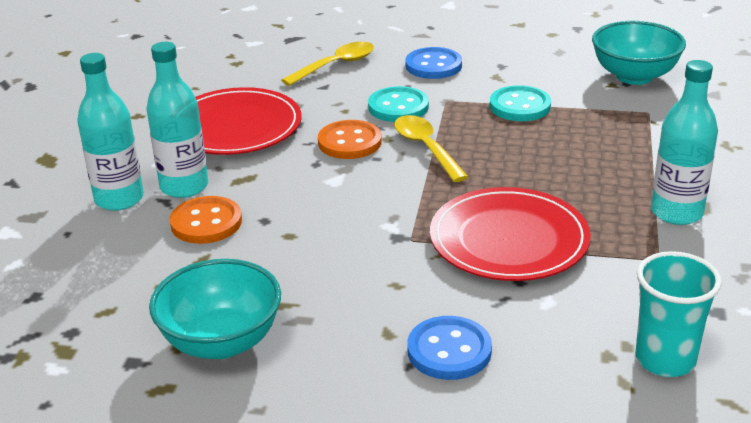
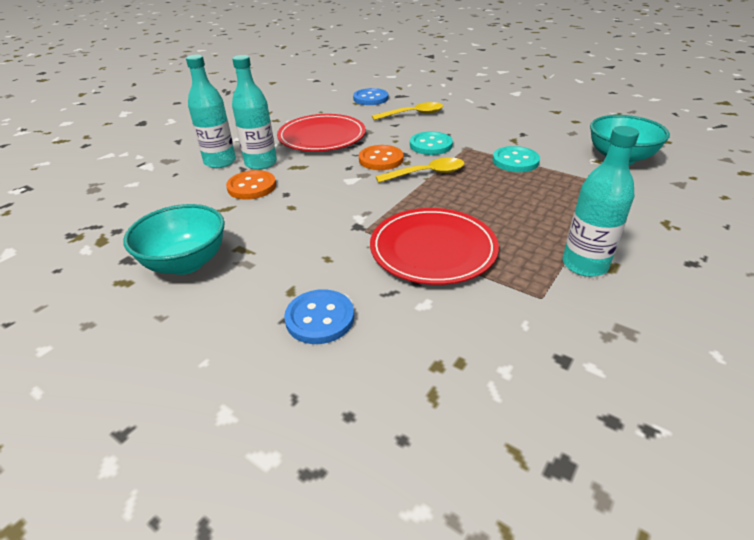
camera: 25 degrees right, 5 degrees up
(426, 148) = (427, 173): yellow spoon -> yellow spoon turned 75 degrees clockwise
(433, 65) = (475, 125): blue button -> blue button (370, 98)
(665, 360) = (484, 387): turquoise cup -> none

